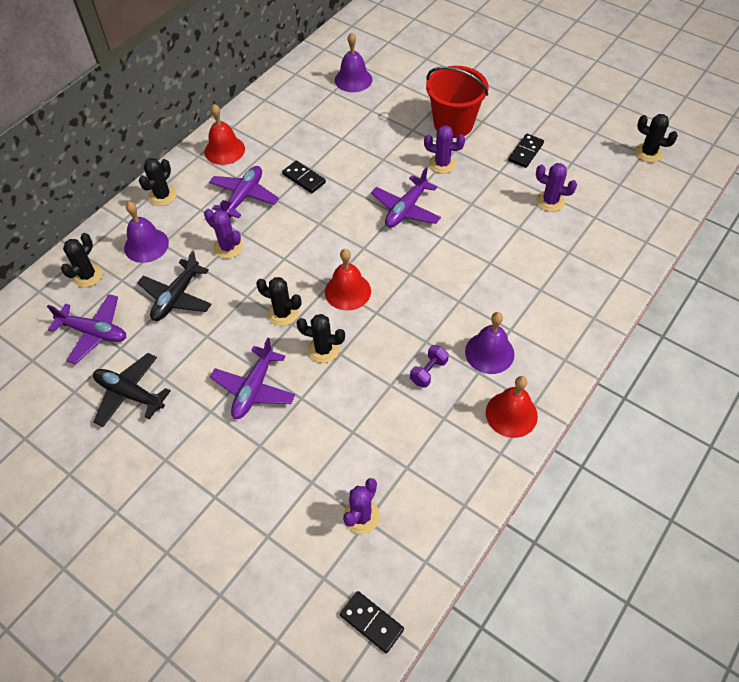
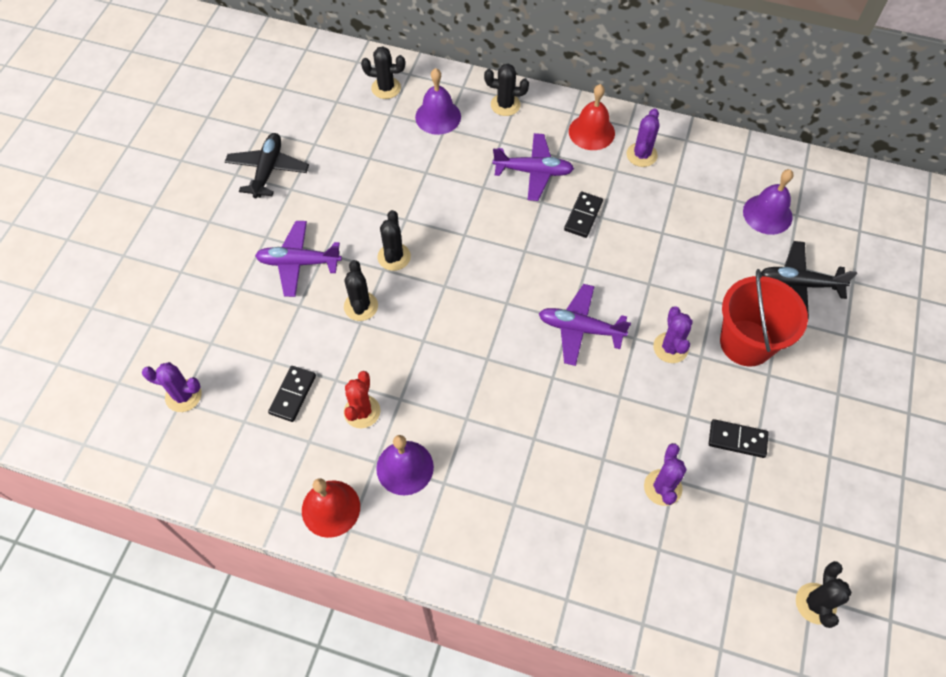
camera: 70 degrees right, 5 degrees up
(94, 332) = (325, 118): purple plane -> none
(176, 297) = (384, 164): black plane -> black plane (799, 284)
(228, 247) = (460, 182): purple cactus -> purple cactus (641, 155)
(347, 291) = (441, 305): red bell -> none
(371, 622) = (82, 434): black domino -> black domino (292, 394)
(428, 371) = (362, 411): purple dumbbell -> red cactus

